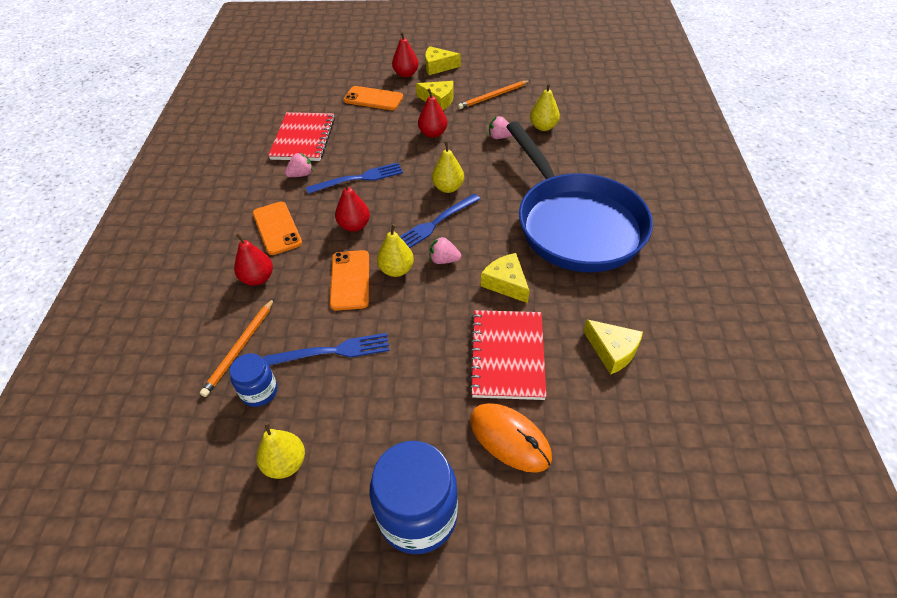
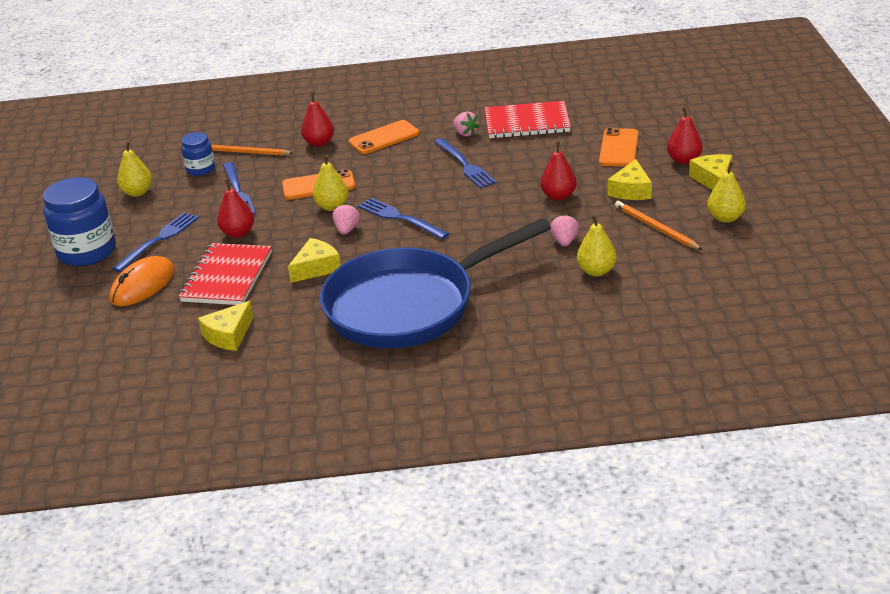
camera: 85 degrees right, 15 degrees down
(354, 226) = (391, 175): red pear -> red pear (238, 233)
(414, 428) = (159, 240): none -> blue fork
(448, 188) = (459, 218): yellow pear -> yellow pear (725, 218)
(507, 355) = (227, 277): red notebook -> red notebook turned 75 degrees counterclockwise

